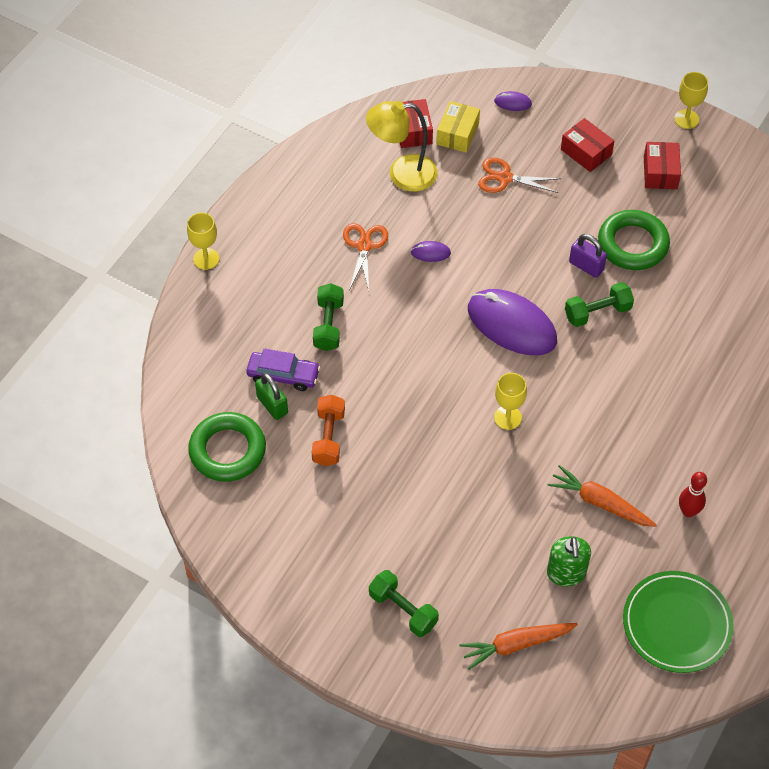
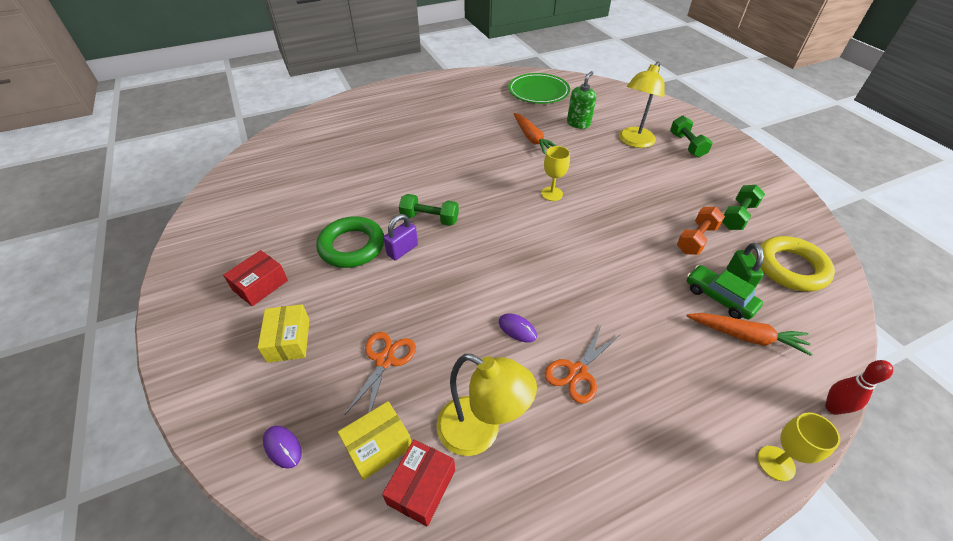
camera: 145 degrees left, 10 degrees down
(227, 450) = (790, 268): green ring -> yellow ring
(283, 375) = (719, 297): purple car -> green car
(328, 325) = (656, 317): green dumbbell -> green dumbbell (738, 216)
(473, 575) = (633, 142): none -> yellow lamp
(505, 178) = (385, 360): orange scissors -> orange scissors turned 120 degrees counterclockwise
(511, 325) = (498, 241): purple mouse -> none
(516, 645) = (628, 113): orange carrot -> orange carrot (746, 336)
(586, 152) = (289, 340): red box -> yellow box
(586, 266) = (402, 250): purple padlock -> purple padlock turned 60 degrees clockwise
(686, 119) = (174, 317): yellow goblet -> none
(688, 511) = (488, 118): red bowling pin -> red bowling pin (833, 408)

